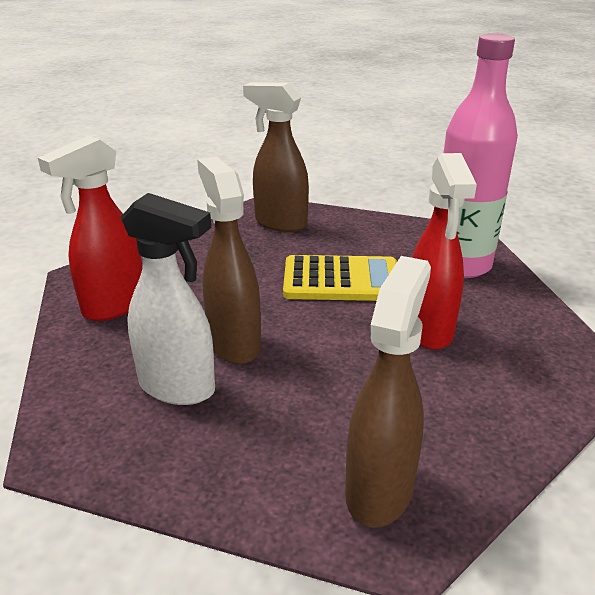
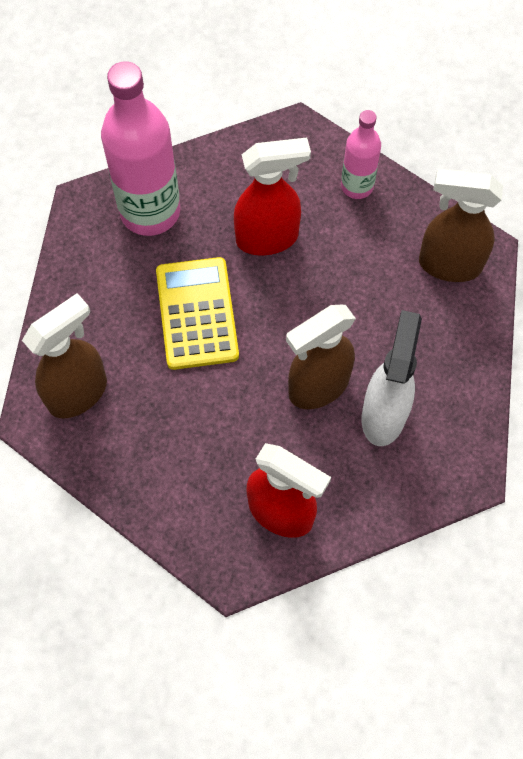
camera: 100 degrees left, 35 degrees up
(280, 223) = (79, 393): brown spray bottle -> brown spray bottle turned 150 degrees counterclockwise
(512, 412) = (357, 186): none -> pink bottle

